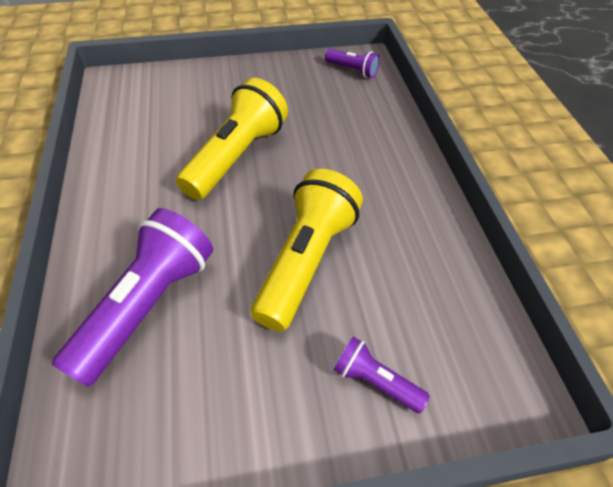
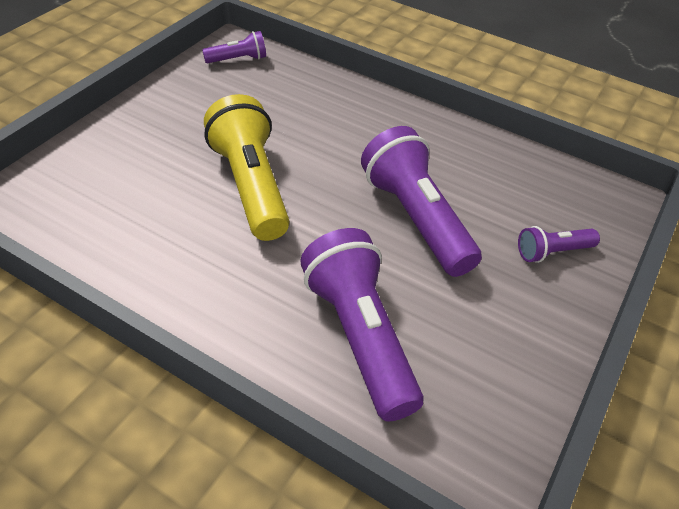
camera: 50 degrees left, 5 degrees down
(306, 261) = (416, 219): yellow flashlight -> purple flashlight

